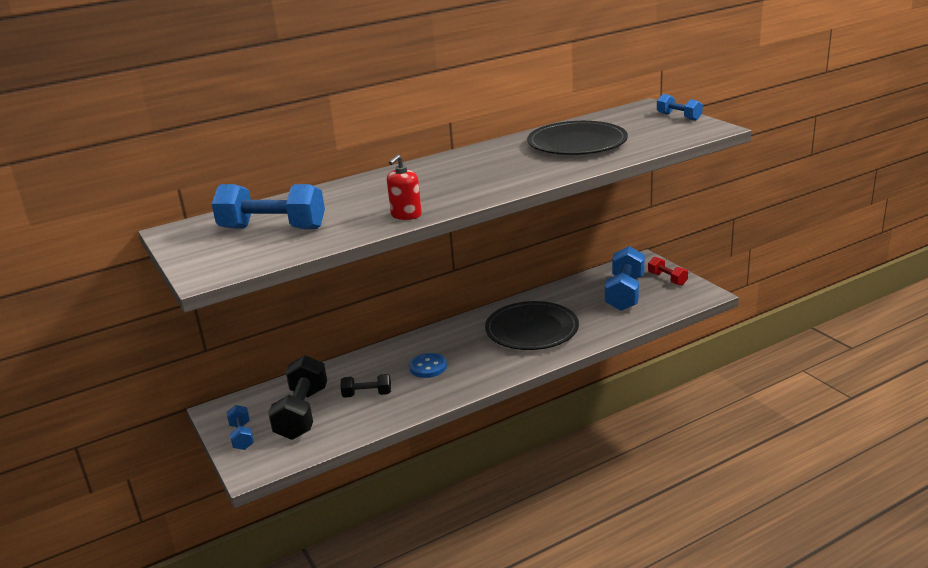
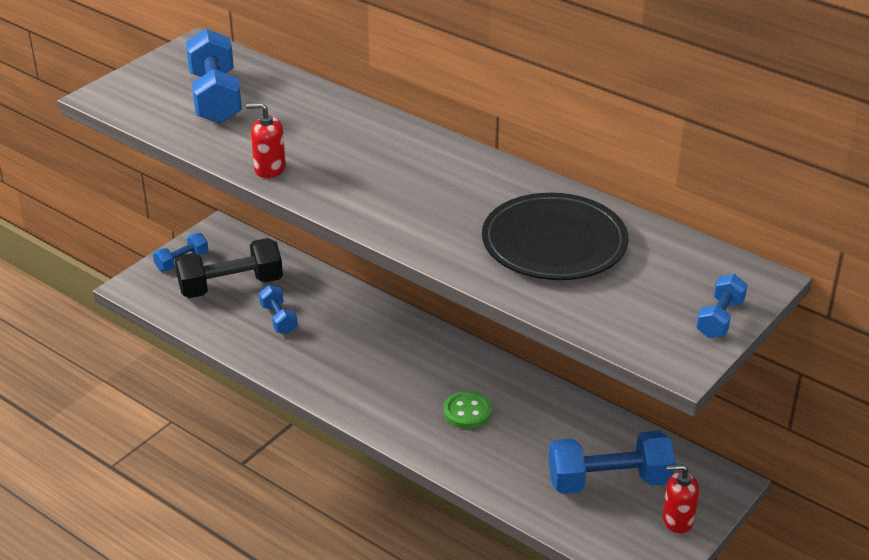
camera: 65 degrees right, 10 degrees up
(367, 394) = (278, 319): black dumbbell -> blue dumbbell
(428, 367) = (349, 347): blue button -> none
(532, 330) = (467, 412): black plate -> green button
(667, 279) = (677, 520): red dumbbell -> red soap dispenser

